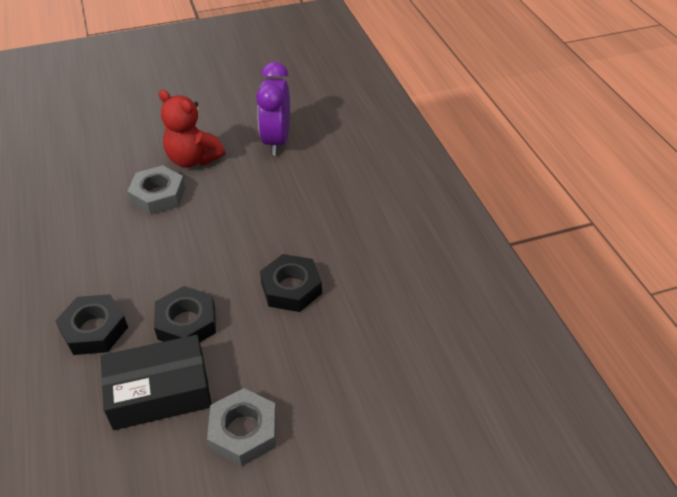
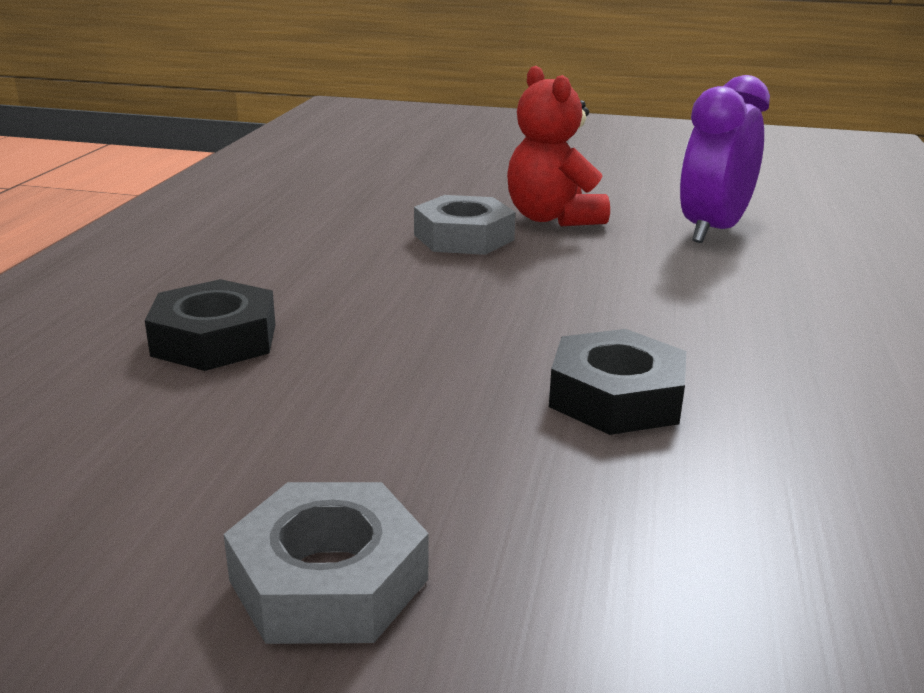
camera: 30 degrees right, 20 degrees down
(159, 391) = (231, 451): black box -> none
(186, 323) = (372, 379): black nut -> none

